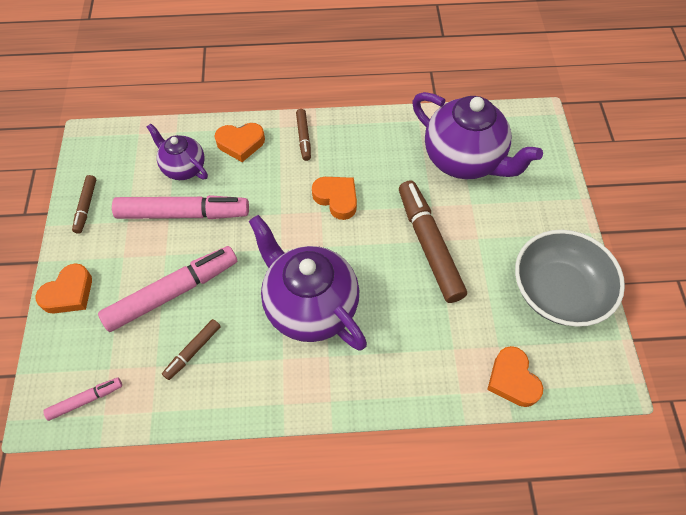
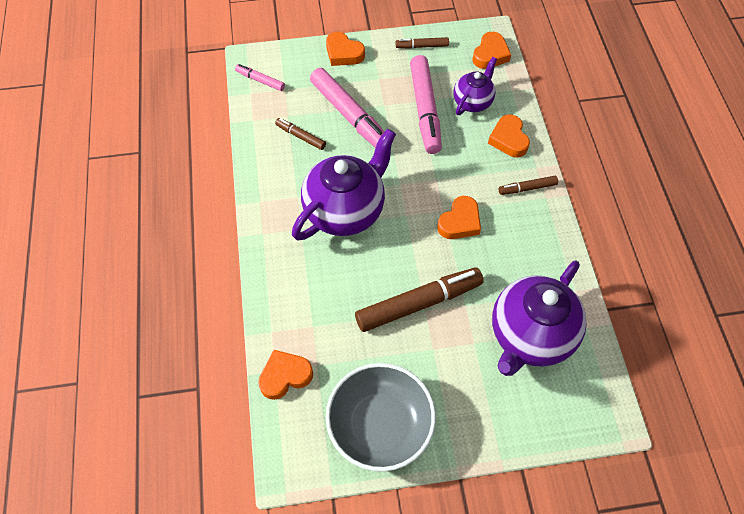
camera: 85 degrees right, 0 degrees up
(85, 400) = (260, 81): pink marker -> pink marker turned 150 degrees clockwise
(120, 143) = (490, 54): none -> orange heart

